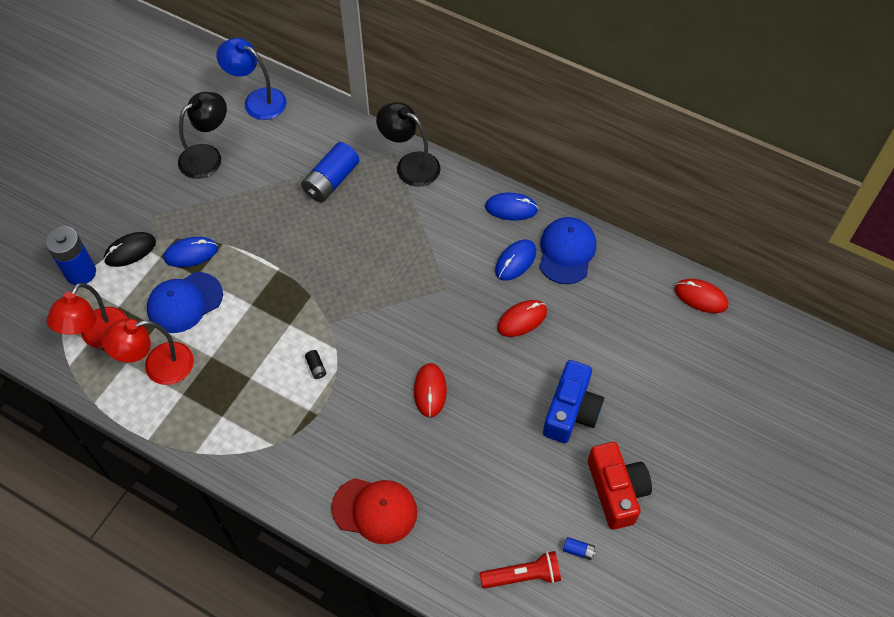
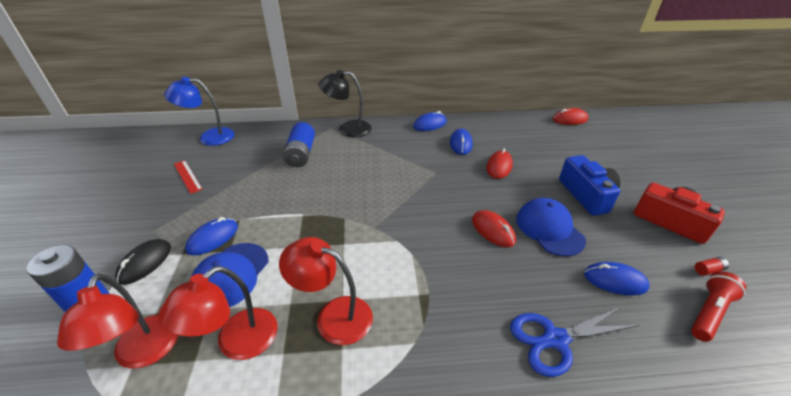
camera: 35 degrees left, 20 degrees down
(208, 156) = (187, 176): black lamp -> red ruler
(234, 387) = (333, 316): none -> red lamp
(316, 367) = (394, 261): black battery -> none
(375, 510) = (555, 339): red cap -> blue scissors
(480, 503) = (614, 281): none -> blue mouse
(566, 251) = (482, 129): blue cap -> blue cap (549, 229)
(578, 550) = (708, 270): blue battery -> red battery

